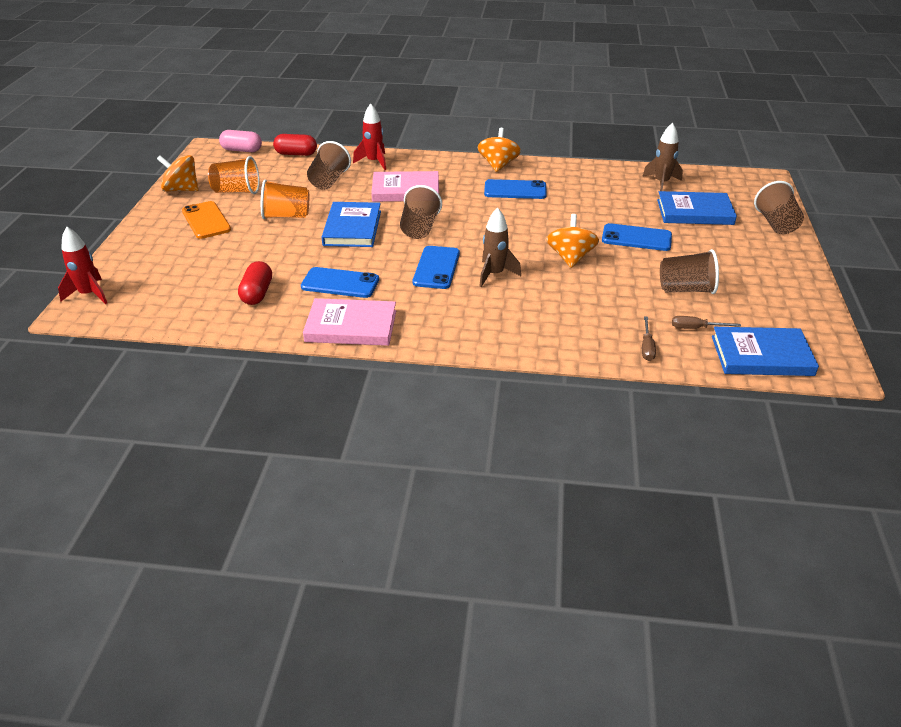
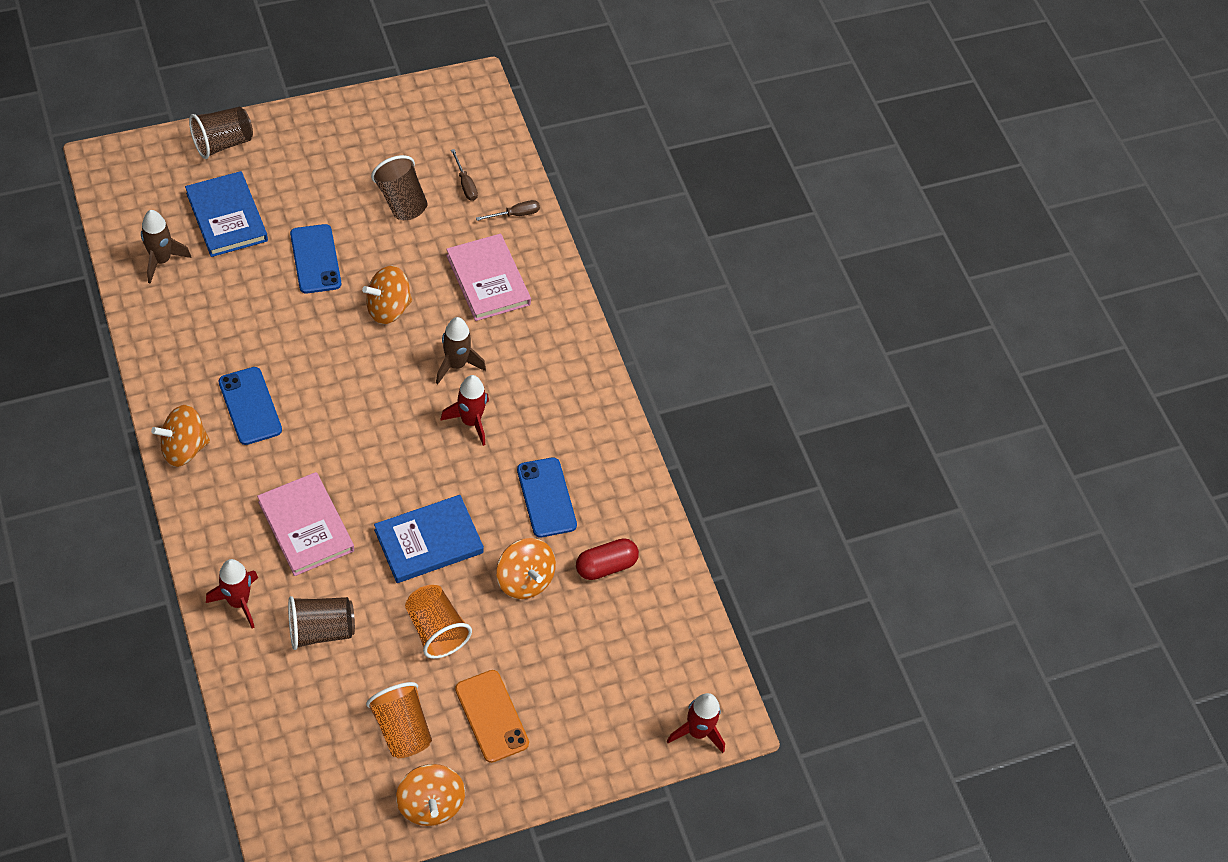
camera: 125 degrees left, 20 degrees up
(206, 220) = (491, 716): orange phone -> orange phone turned 60 degrees counterclockwise
(242, 150) = (276, 803): pink capsule -> none
(285, 256) = (524, 579): none -> orange spinning top
(296, 154) = (256, 718): red capsule -> none
(351, 326) = (612, 452): pink book -> pink book (488, 280)
(419, 228) = (395, 471): brown cup -> none
(436, 268) = (470, 421): blue phone -> red rocket
(762, 356) = (483, 134): blue book -> none

